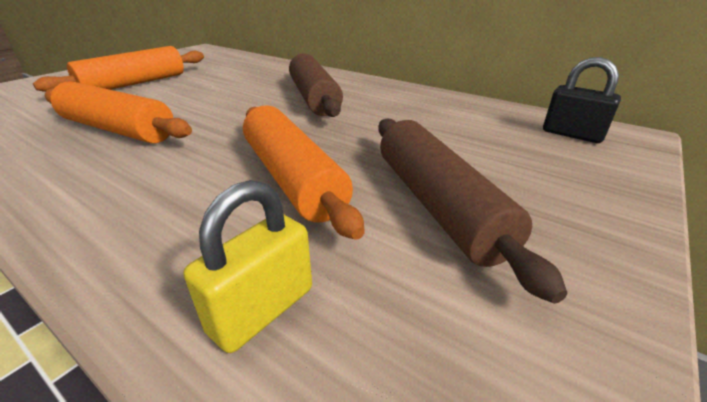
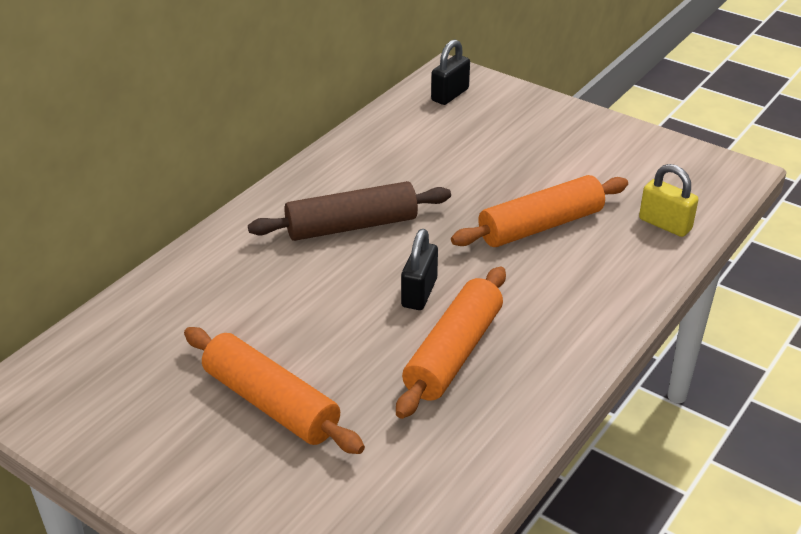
camera: 90 degrees left, 5 degrees up
(210, 118) = (419, 293): none -> black padlock
(437, 205) = (564, 167): brown rolling pin -> none

